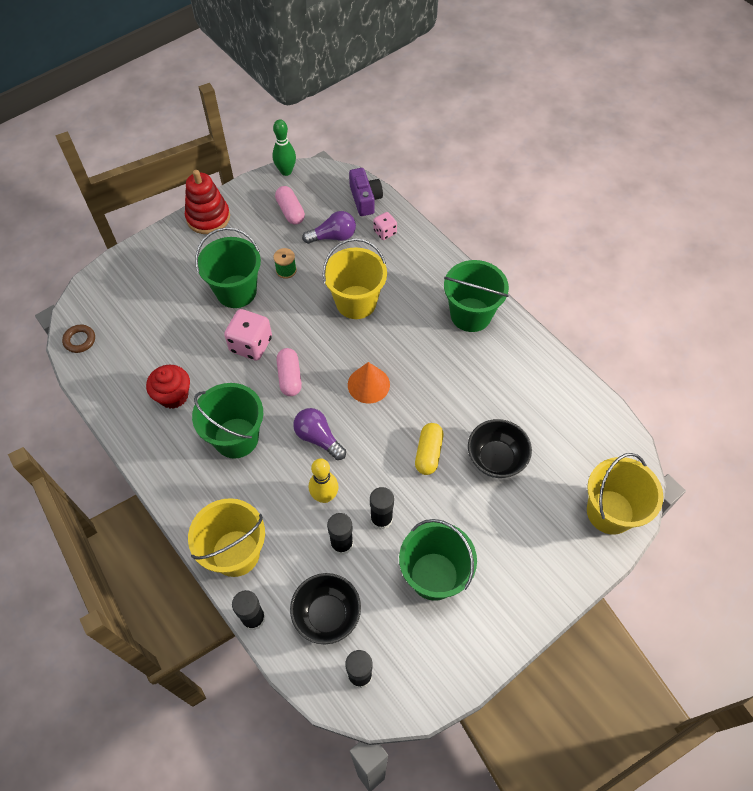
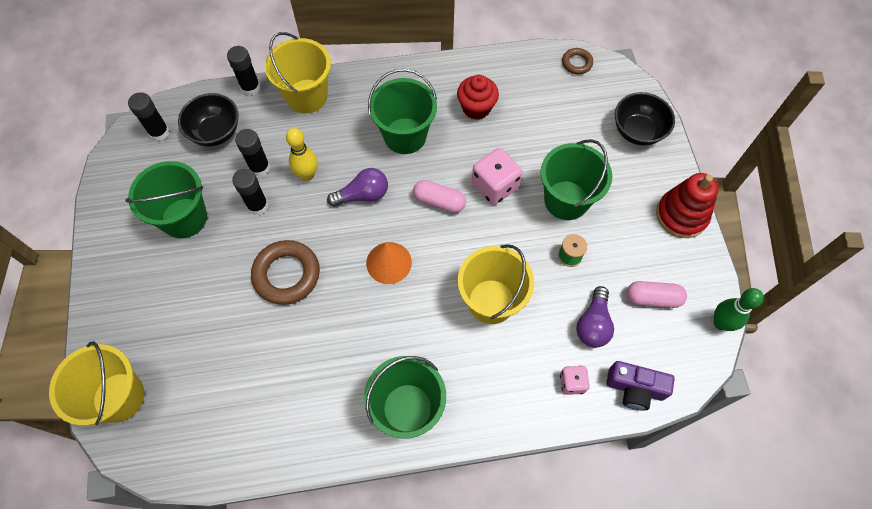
camera: 120 degrees right, 5 degrees up
(428, 453) = (286, 274): yellow capsule -> brown ring
(496, 459) = (240, 329): black bowl -> black bowl (637, 131)

